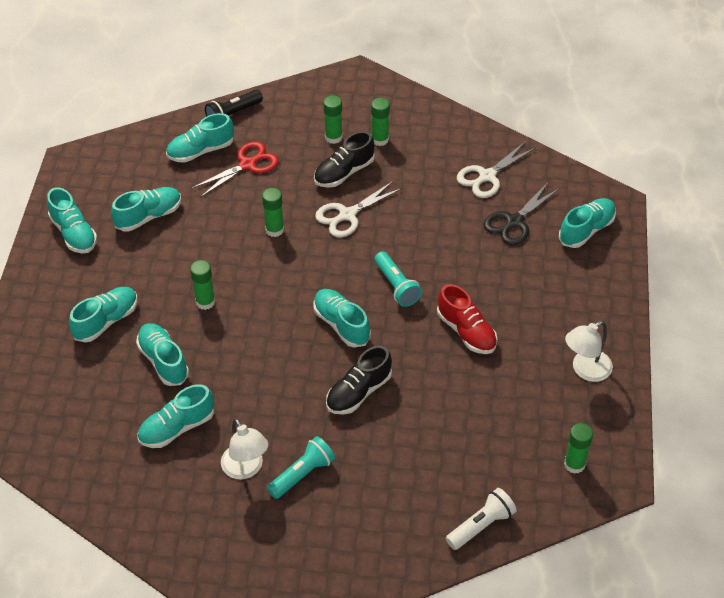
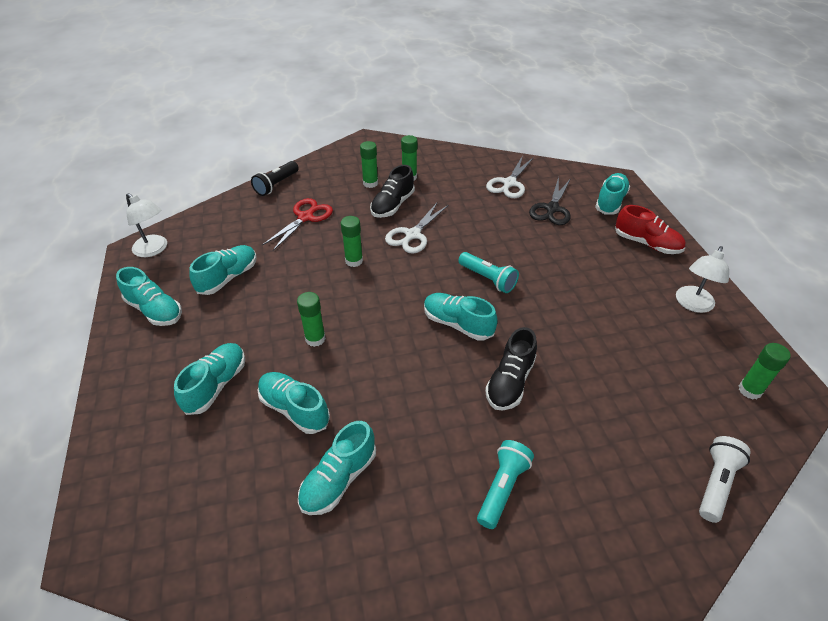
camera: 20 degrees left, 5 degrees down
(201, 151) = (258, 216): turquoise shoe -> none
(246, 469) = (438, 503): white lamp -> white lamp (154, 249)
(466, 331) = (572, 300): red shoe -> red shoe (646, 244)

